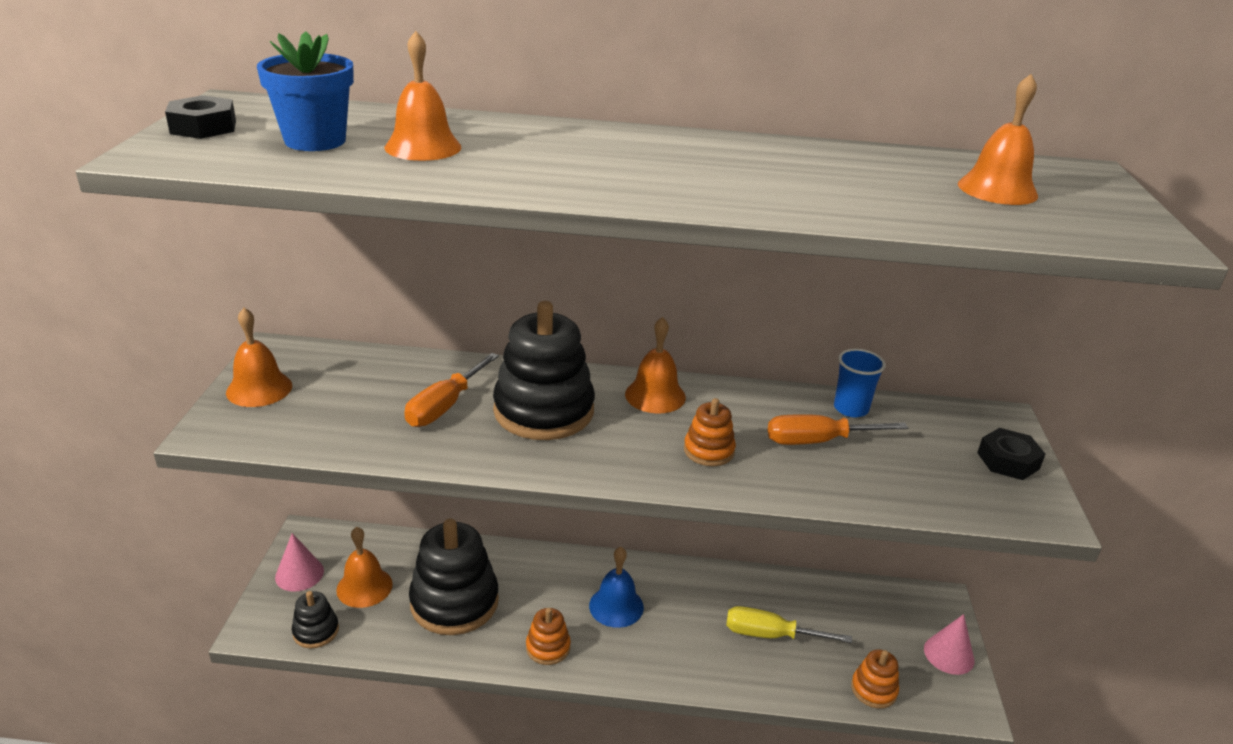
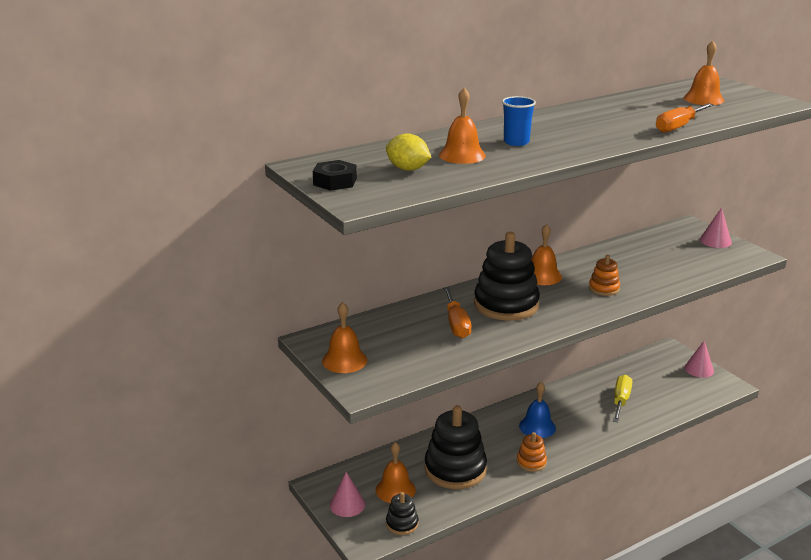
camera: 35 degrees left, 5 degrees down
(315, 141) = (408, 169): blue flower pot -> yellow lemon
(770, 635) = (621, 401): yellow screwdriver -> yellow screwdriver turned 135 degrees clockwise
(818, 441) = (638, 265): orange screwdriver -> orange screwdriver (678, 127)
(851, 409) = (629, 246): blue cup -> blue cup (516, 142)
(873, 689) = (688, 399): orange stacking toy -> none
(1008, 461) = (715, 241): black nut -> pink cone

